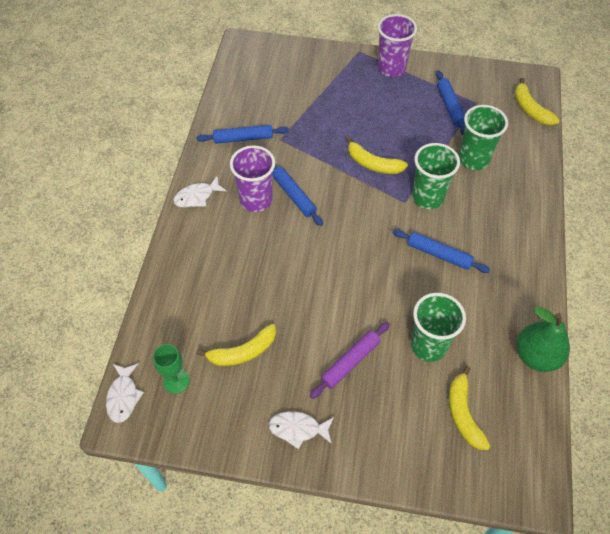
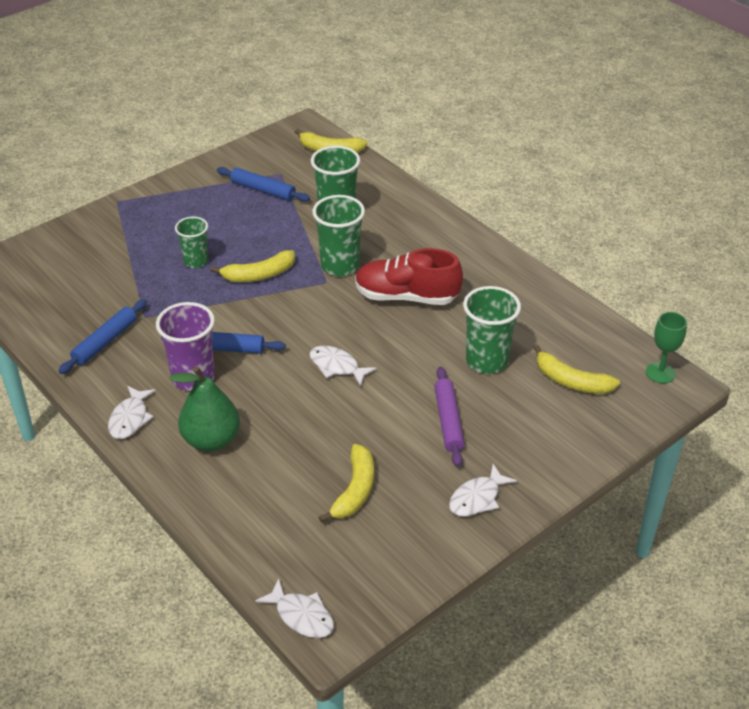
camera: 50 degrees left, 15 degrees down
(176, 381) = (331, 561): green goblet -> green goblet (660, 373)
(336, 264) = (337, 366): none -> white fish
(350, 126) = (196, 261): none -> green cup
(391, 68) = (168, 195): purple cup -> none
(439, 254) = (406, 297): blue rolling pin -> red shoe
(536, 356) = (564, 305): green pear -> green pear (211, 440)

